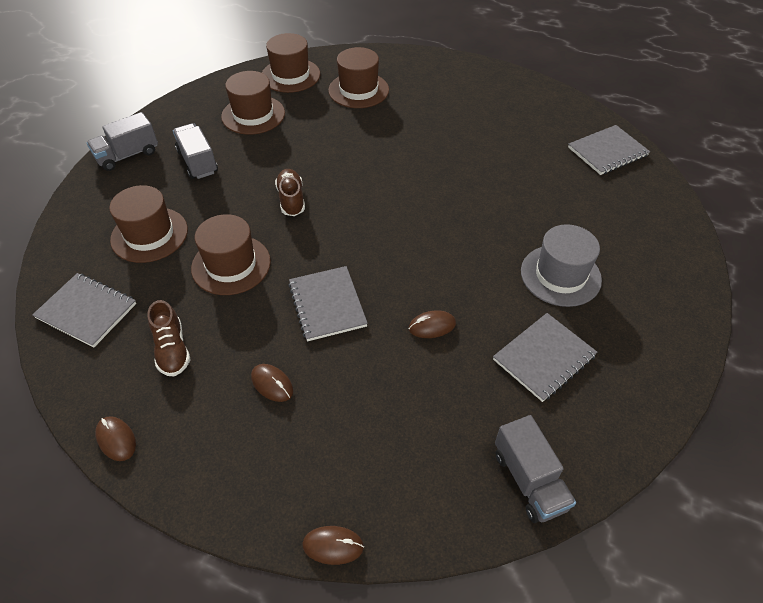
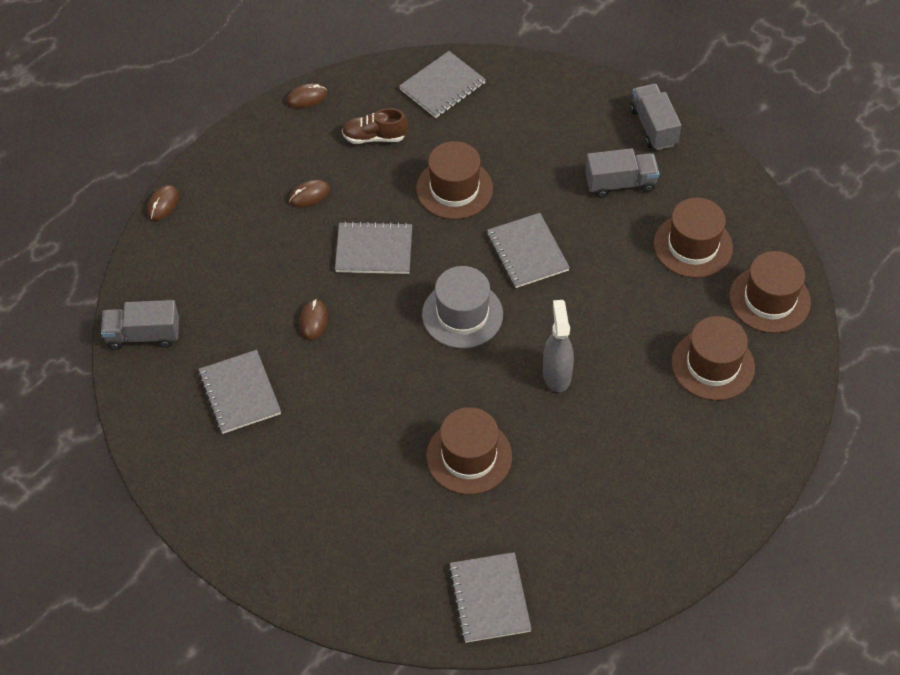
camera: 110 degrees right, 5 degrees up
(149, 235) = (520, 134): brown hat -> brown hat (469, 456)
(291, 200) = (527, 252): brown shoe -> grey notebook
(406, 158) = (556, 374): none -> grey spray bottle
(560, 275) = (323, 451): grey hat -> grey hat (462, 314)

